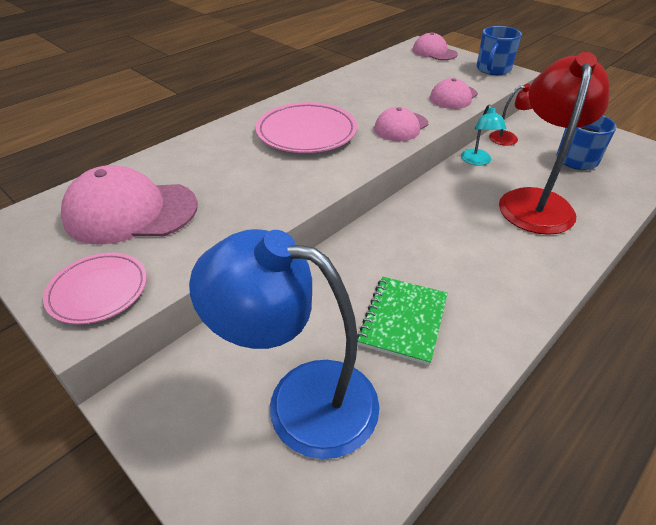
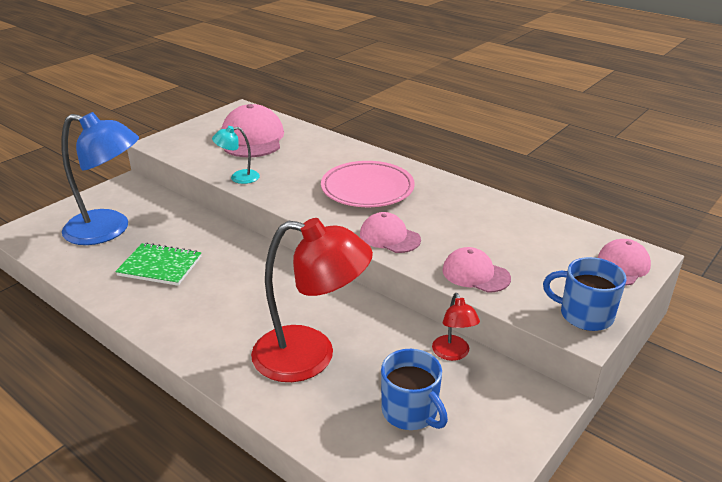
camera: 85 degrees right, 10 degrees down
(98, 291) = (180, 142): pink plate -> none
(300, 400) = (109, 230): blue lamp -> blue lamp turned 90 degrees clockwise
(477, 161) = (389, 321): turquoise lamp -> turquoise lamp (238, 177)

